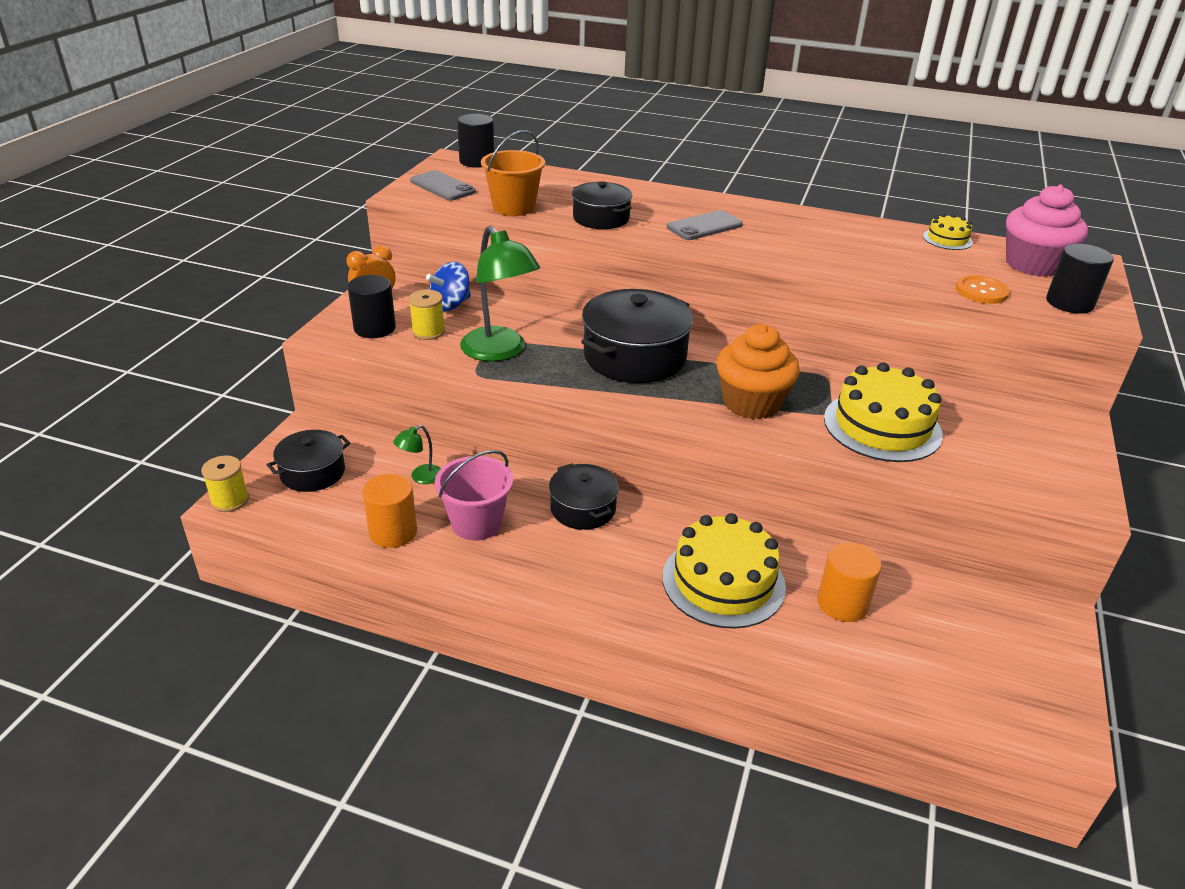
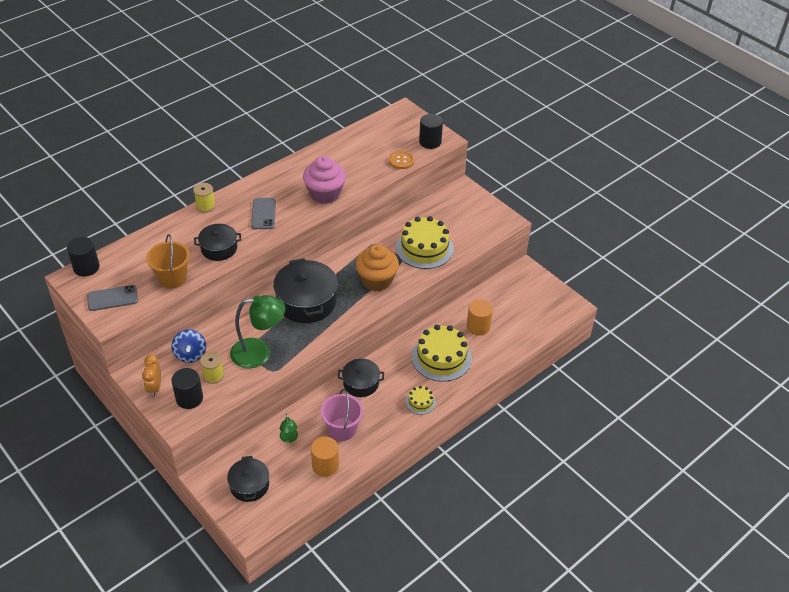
camera: 60 degrees left, 10 degrees up
(230, 500) = (247, 530): yellow spool -> yellow spool (205, 206)
(947, 239) = (348, 139): yellow cake -> yellow cake (420, 402)
(1033, 265) = (392, 129): pink cupcake -> pink cupcake (325, 194)

